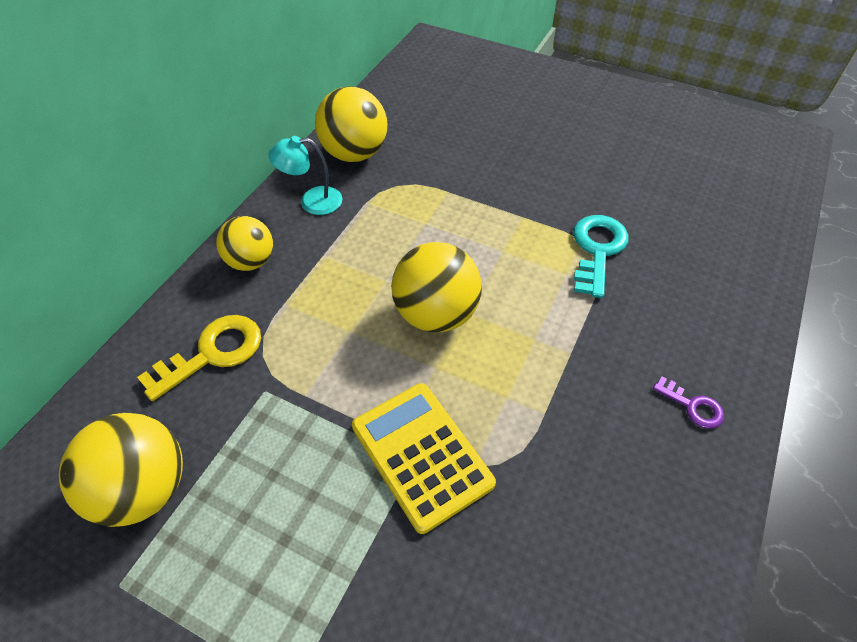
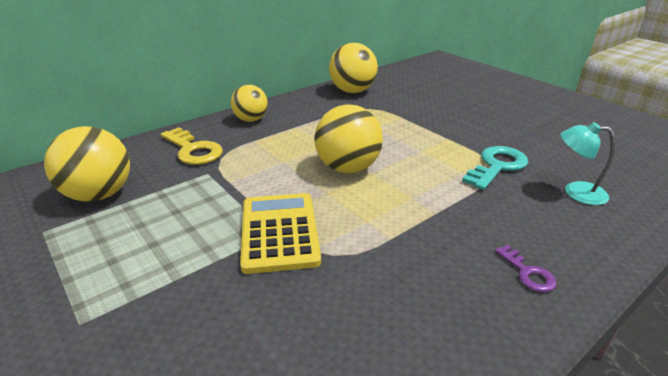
camera: 25 degrees right, 20 degrees down
(212, 353) = (193, 150): yellow key -> yellow key turned 60 degrees clockwise
(312, 201) = (309, 104): turquoise lamp -> turquoise lamp (576, 192)

